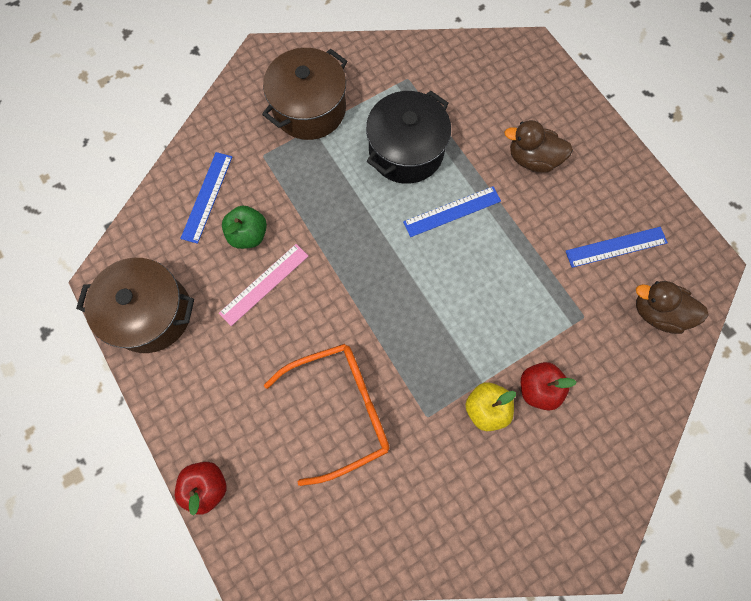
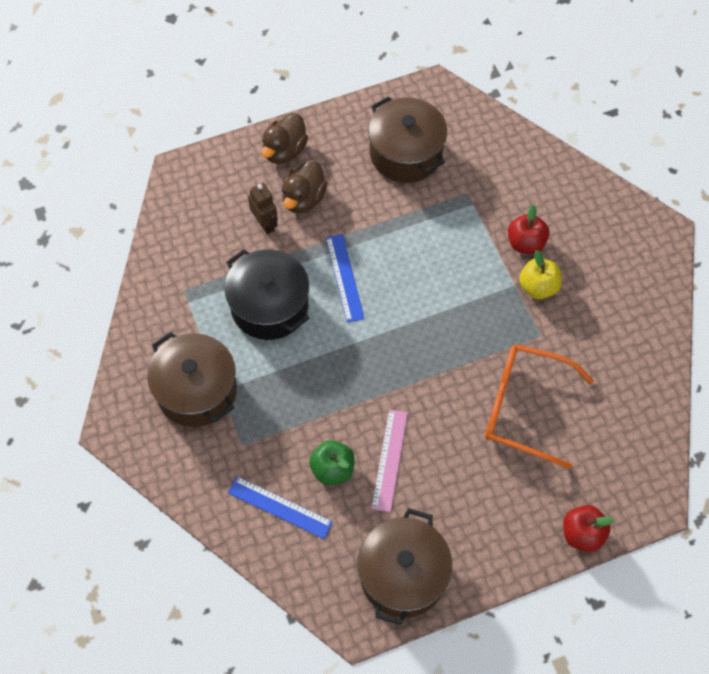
camera: 80 degrees left, 10 degrees down
(264, 284) = (390, 460): pink ruler -> pink ruler turned 45 degrees clockwise
(339, 410) = (525, 408): orange glasses -> orange glasses turned 60 degrees counterclockwise
(494, 131) = (265, 224): none -> brown robot
(616, 247) = (406, 153): blue ruler -> brown pot
(657, 312) = (471, 139): brown duck -> brown duck (284, 151)

